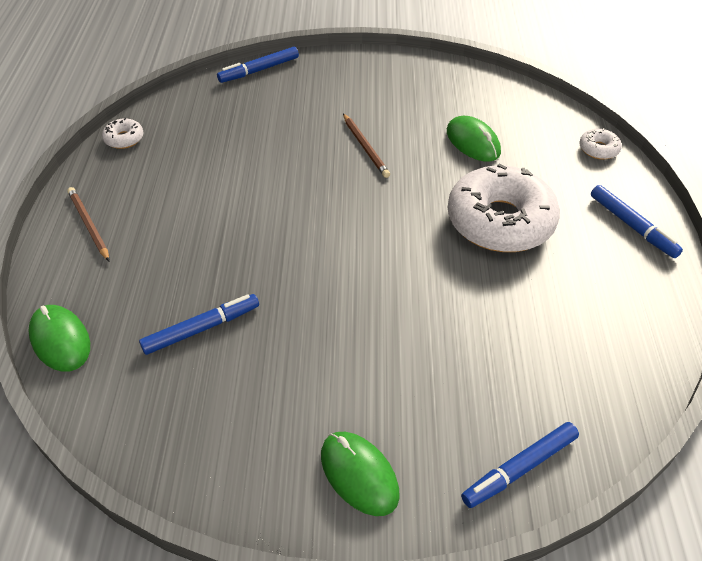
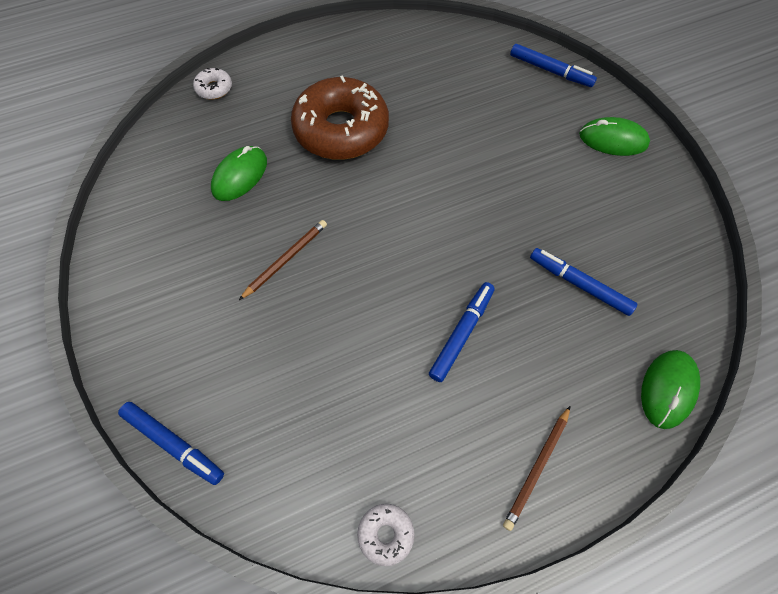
camera: 115 degrees left, 15 degrees up
(359, 474) = (613, 140): green mouse -> green mouse turned 75 degrees clockwise
(500, 221) = (341, 130): white donut -> brown donut
(632, 226) = (305, 55): blue marker -> blue marker (461, 333)

